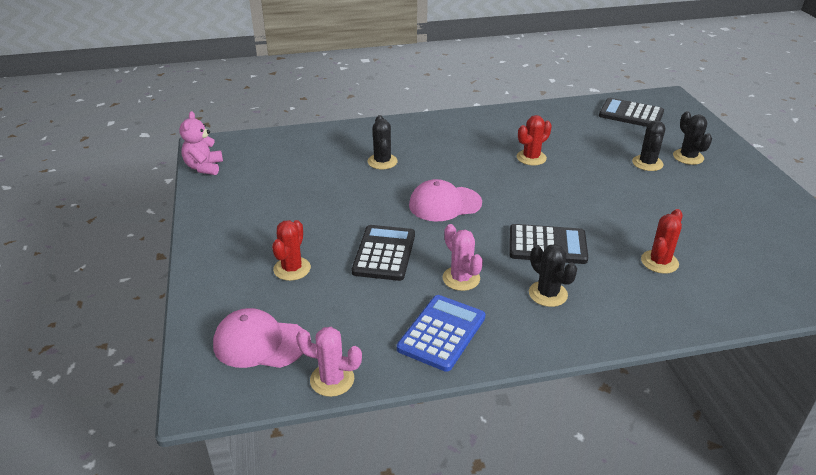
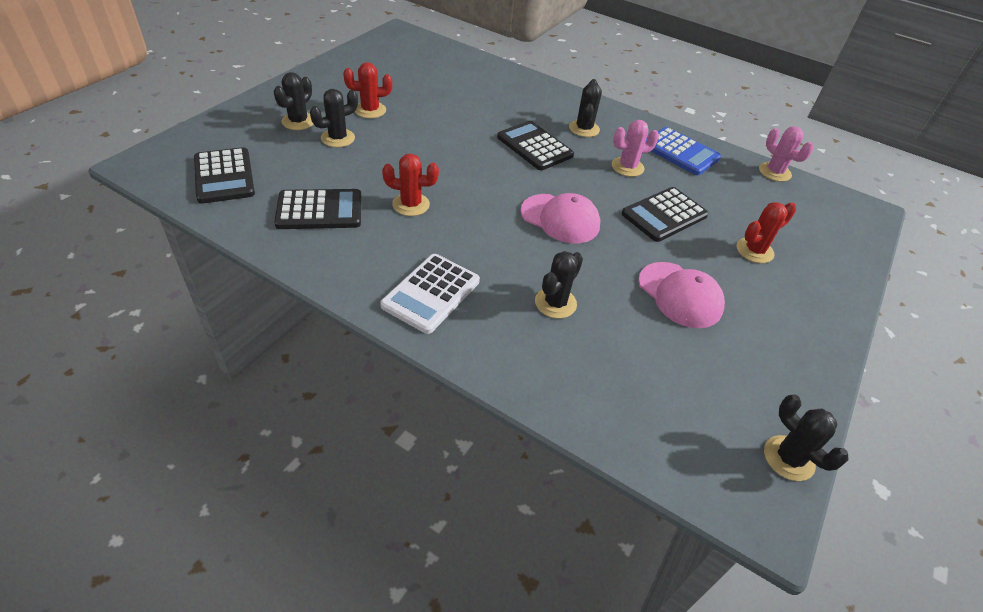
camera: 140 degrees left, 10 degrees up
(204, 167) = (788, 458): pink teddy bear -> black cactus
(259, 343) = (814, 216): pink cap -> pink cap (680, 295)
(442, 333) = (680, 152): blue calculator -> blue calculator turned 120 degrees counterclockwise
(444, 132) = (431, 293): none -> white calculator
(461, 278) = (627, 167): pink cactus -> pink cactus turned 60 degrees clockwise
(560, 129) = (319, 210): none -> black calculator
(659, 262) = (485, 100): red cactus -> red cactus (370, 110)

